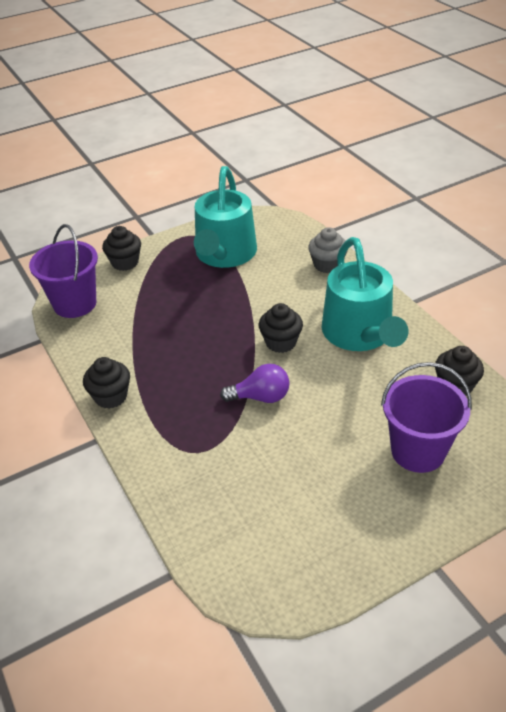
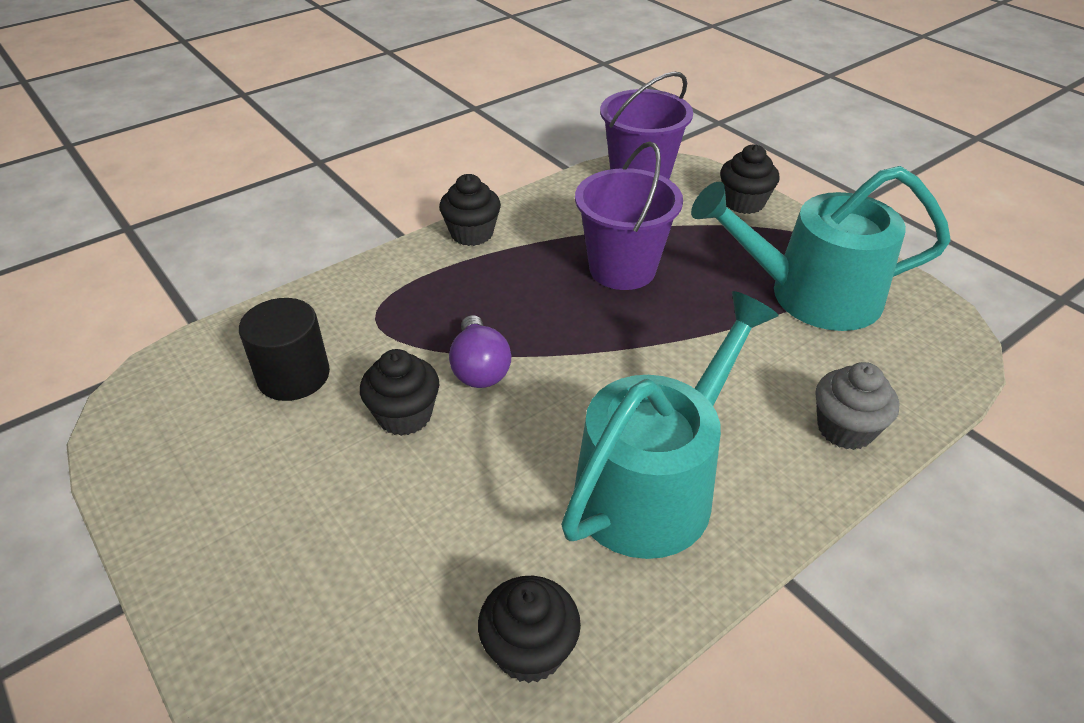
camera: 80 degrees right, 0 degrees up
(250, 496) = (293, 376): none -> black cylinder
(281, 342) = (606, 381): black cupcake -> black cupcake (404, 415)
(359, 334) = (653, 486): turquoise watering can -> turquoise watering can turned 150 degrees clockwise
(418, 451) = (360, 578): purple bucket -> purple bucket (622, 269)

